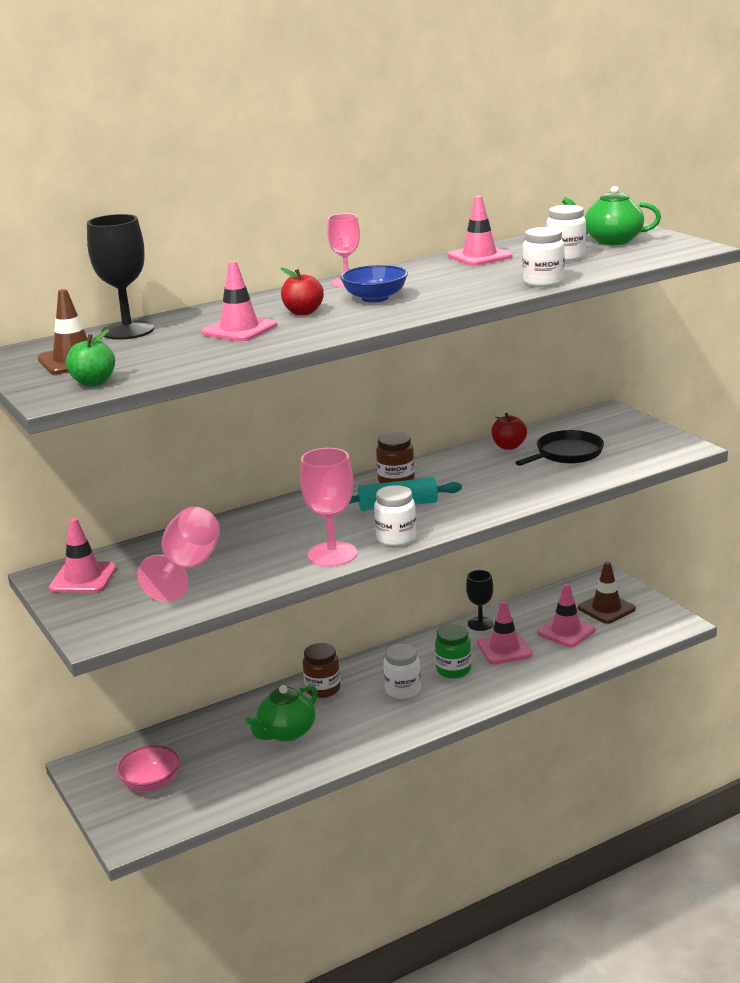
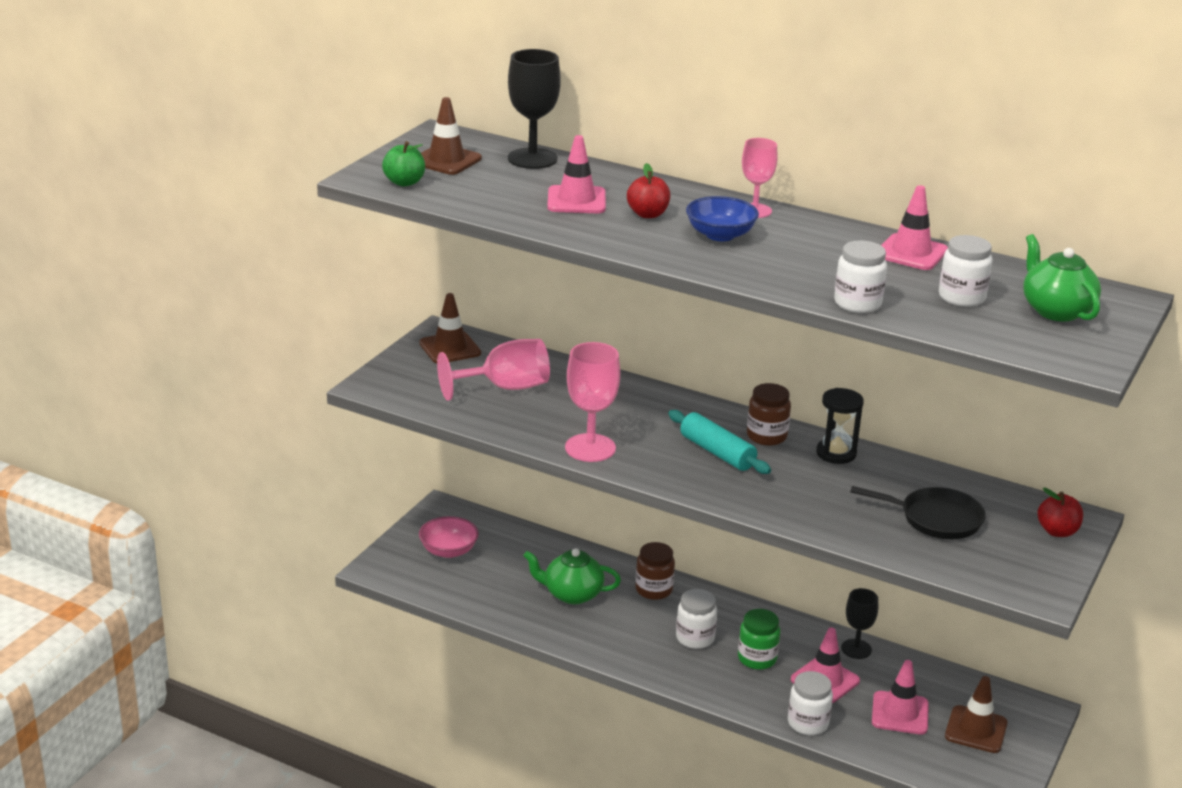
camera: 55 degrees right, 5 degrees up
(83, 578) = (450, 348): pink traffic cone -> brown traffic cone
(396, 538) = (650, 471): white jar -> white jar (808, 723)
(447, 463) = (836, 453): none -> black hourglass
(509, 446) = (915, 478): red apple -> red apple (1057, 531)

